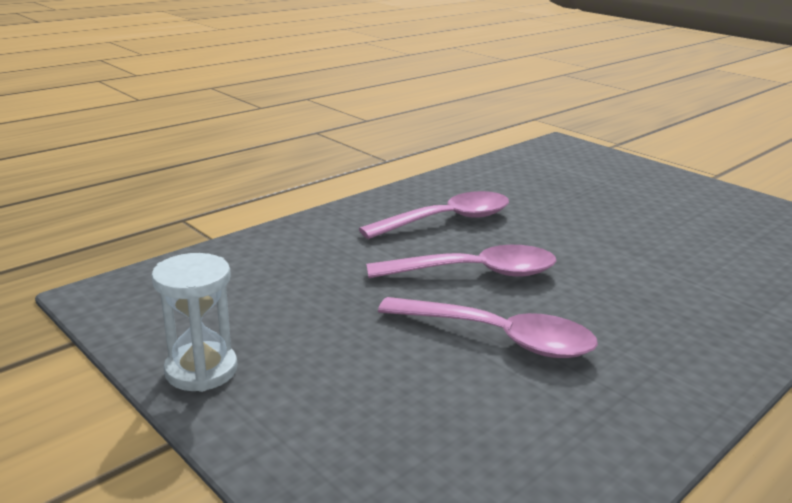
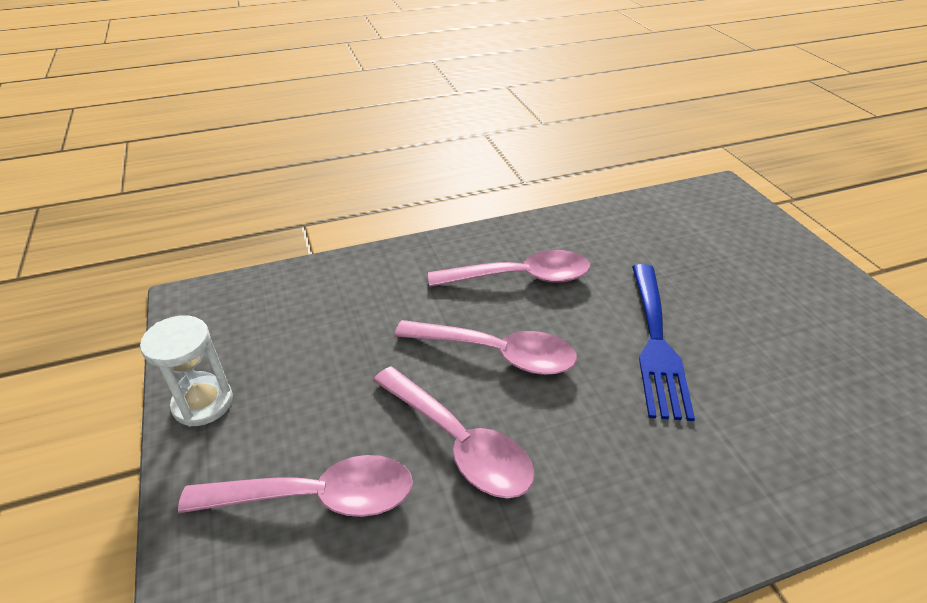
camera: 25 degrees right, 15 degrees up
(400, 407) = (317, 497): none -> pink spoon
(601, 242) = (656, 344): none -> blue fork

